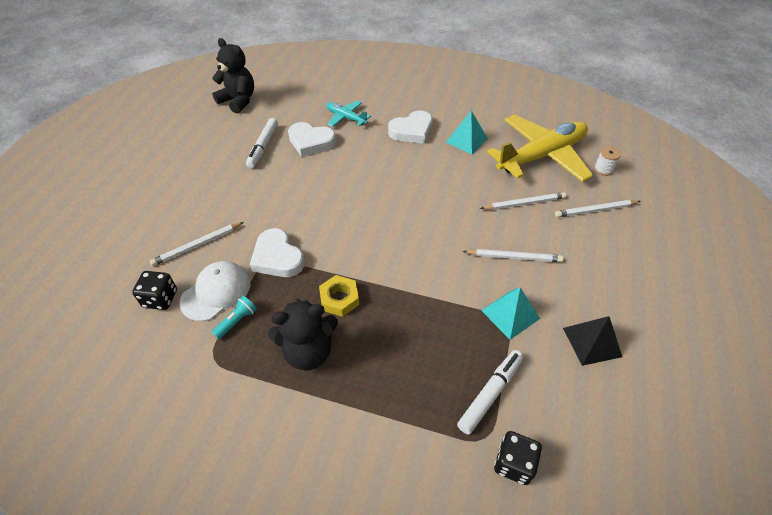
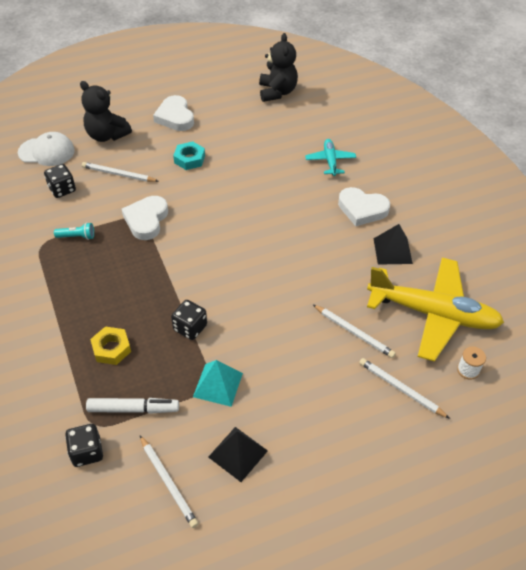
camera: 50 degrees right, 0 degrees up
(216, 292) = (90, 211): white cap -> white cap (46, 151)
(242, 189) = (189, 159): none -> turquoise nut
(263, 147) = (243, 139): white marker -> none
(308, 351) = (84, 287): black teddy bear -> black teddy bear (107, 135)
(311, 142) = (278, 160): white heart -> white heart (175, 117)
(339, 299) = (141, 276): yellow nut -> yellow nut (111, 348)
(432, 298) = (190, 328): none -> black dice
(466, 140) = (392, 251): turquoise pyramid -> black pyramid
(513, 257) = (281, 357): white pencil -> white pencil (168, 482)

